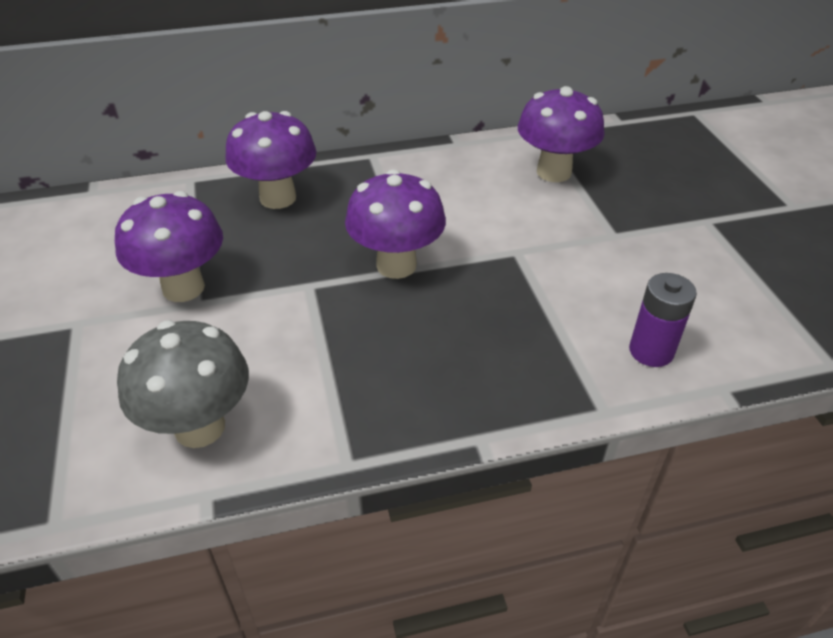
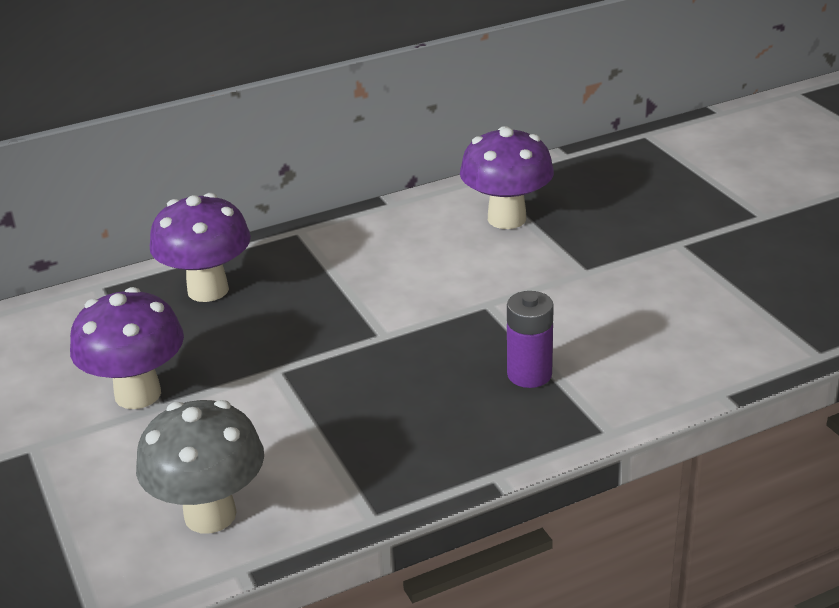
camera: 10 degrees left, 10 degrees down
(396, 265) = (363, 336): purple mushroom -> none
(651, 351) = (644, 373): purple battery -> purple battery (529, 374)

